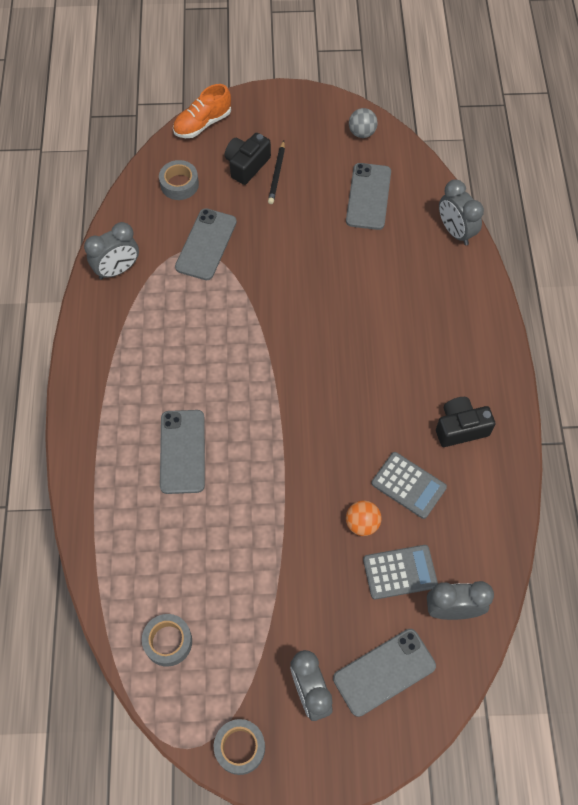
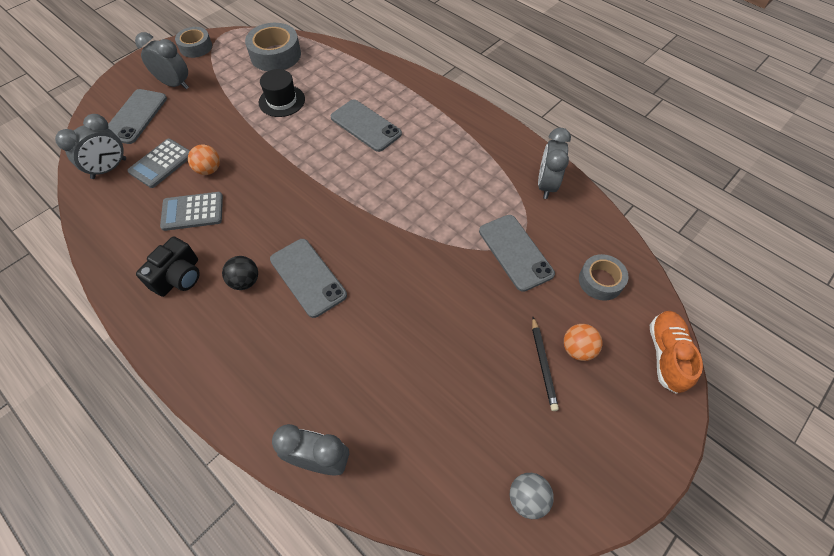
camera: 135 degrees right, 5 degrees down
(168, 641) = (275, 55): grey tape -> grey tape, size x1.56
(225, 557) = (282, 101): none -> black hat
(247, 165) = (577, 349): black camera -> orange ball
(277, 174) = (543, 365): black pencil -> black pencil turned 150 degrees counterclockwise
(368, 196) = (440, 421): grey phone -> grey phone (308, 277)
(413, 382) = (245, 281): none -> black ball

